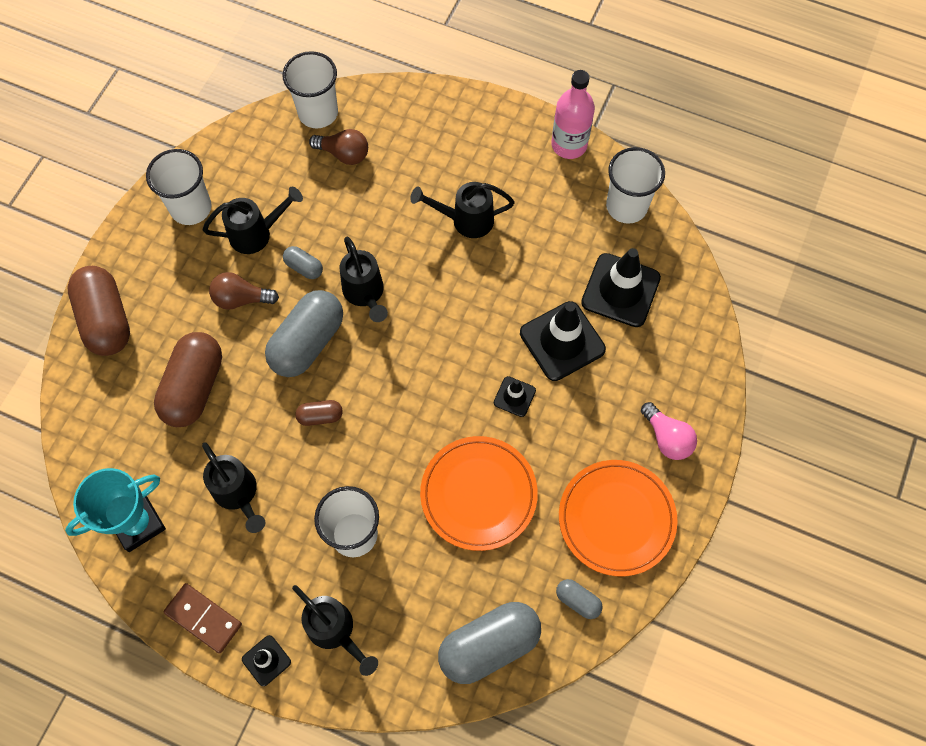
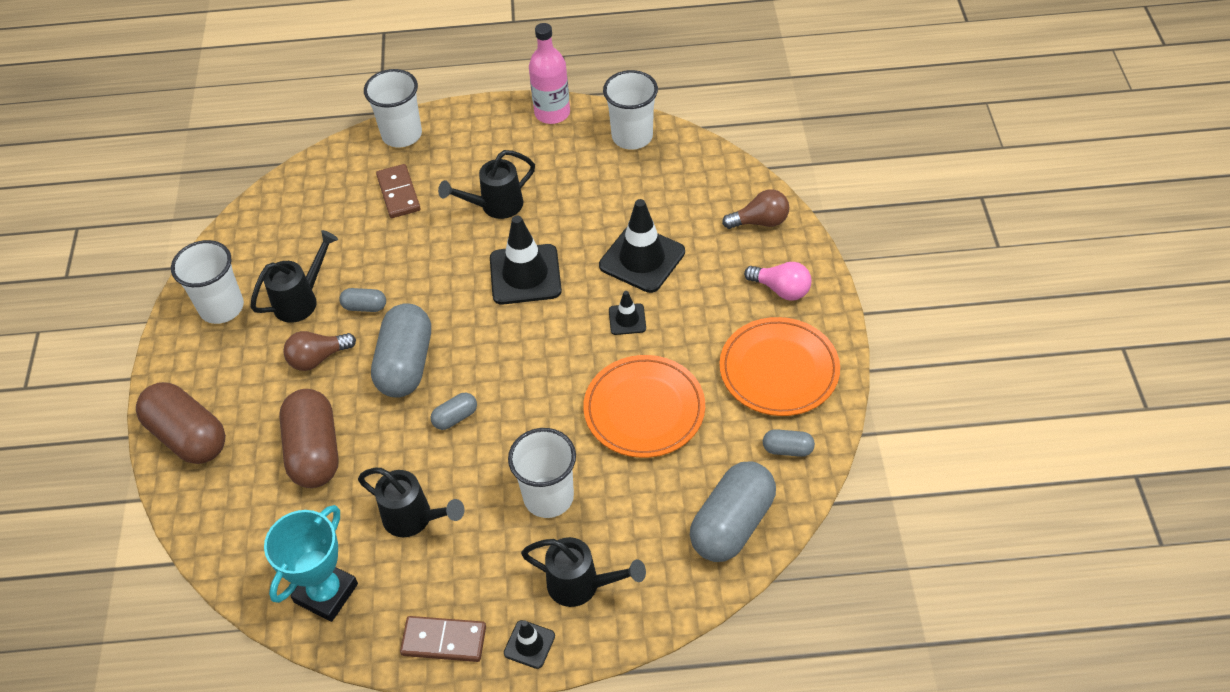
camera: 25 degrees left, 15 degrees down
(318, 113) = (303, 182): white cup -> white cup (402, 135)
(320, 416) = (455, 417): brown capsule -> grey capsule
(344, 154) = (348, 203): brown light bulb -> brown light bulb (760, 222)
(365, 294) = (437, 302): black watering can -> none
(391, 165) = (398, 193): none -> brown domino
(620, 290) = (668, 199): black traffic cone -> black traffic cone (525, 275)

